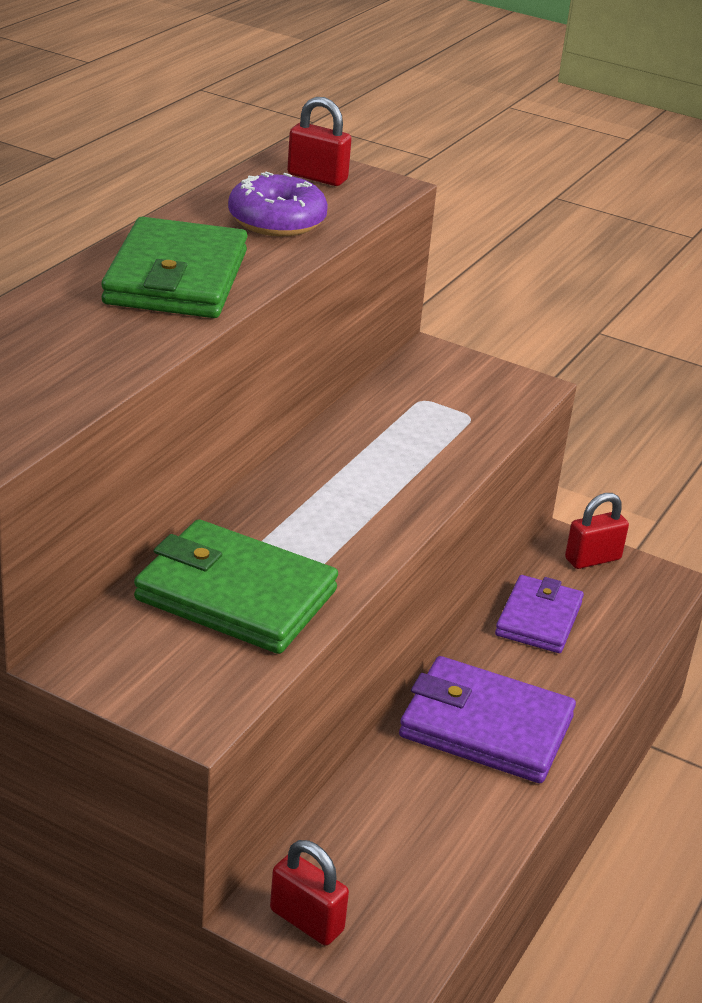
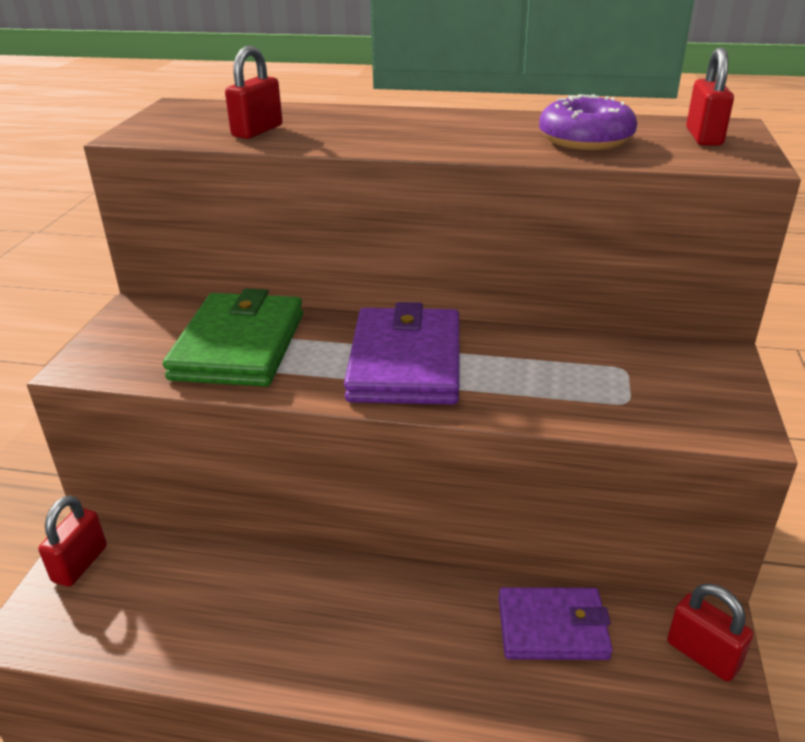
camera: 75 degrees right, 0 degrees up
(72, 366) = (257, 131): none -> red padlock
(176, 278) = (429, 131): green wallet -> none
(486, 727) = (356, 622): purple wallet -> purple wallet (405, 363)

